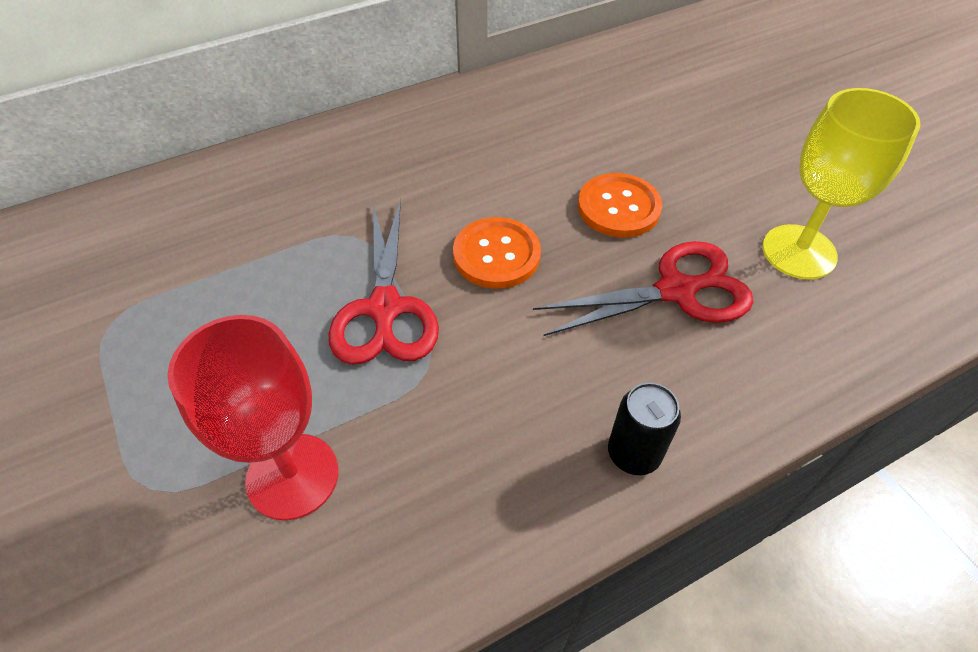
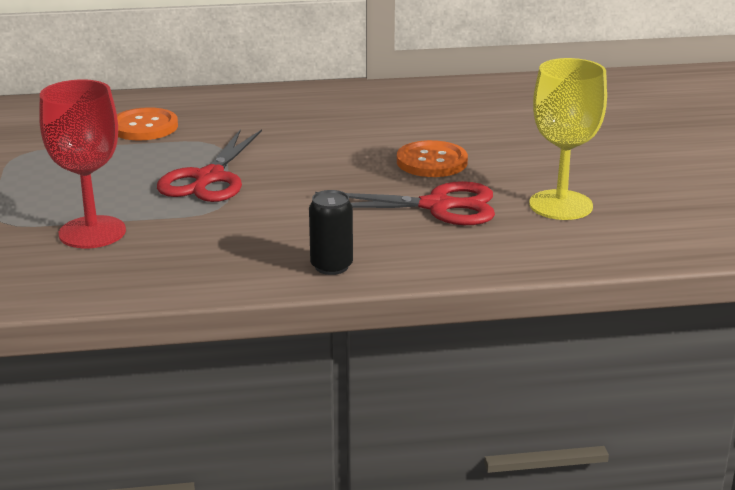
camera: 20 degrees right, 25 degrees down
(496, 255) = (313, 168): orange button -> orange button (144, 127)

